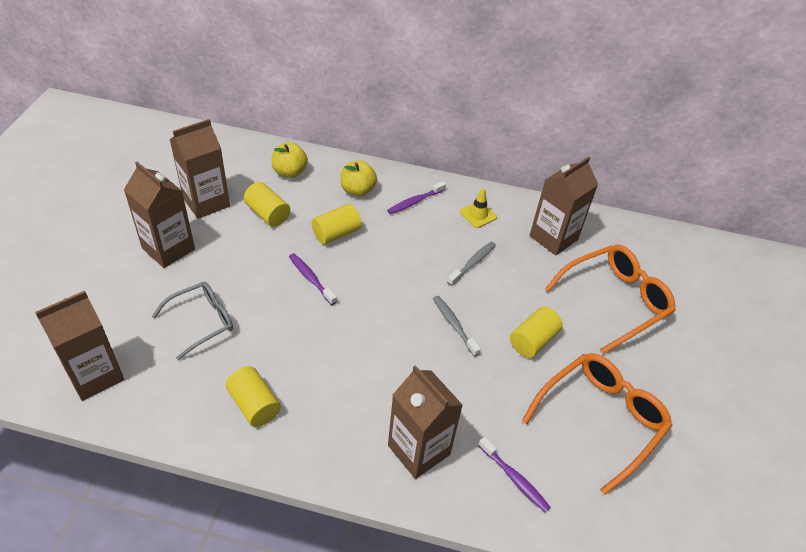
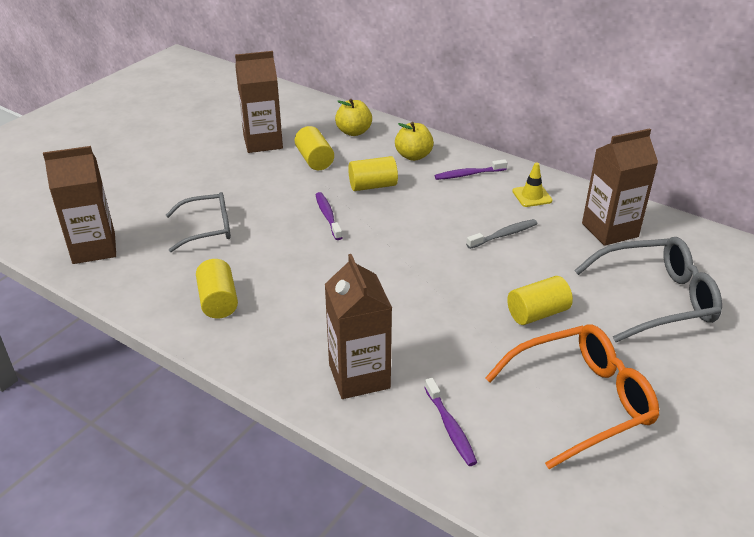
camera: 25 degrees right, 10 degrees down
(168, 249) = (209, 170): brown carton -> none
(454, 325) = (455, 281): grey toothbrush -> none
(615, 301) = (657, 299): orange glasses -> grey glasses

